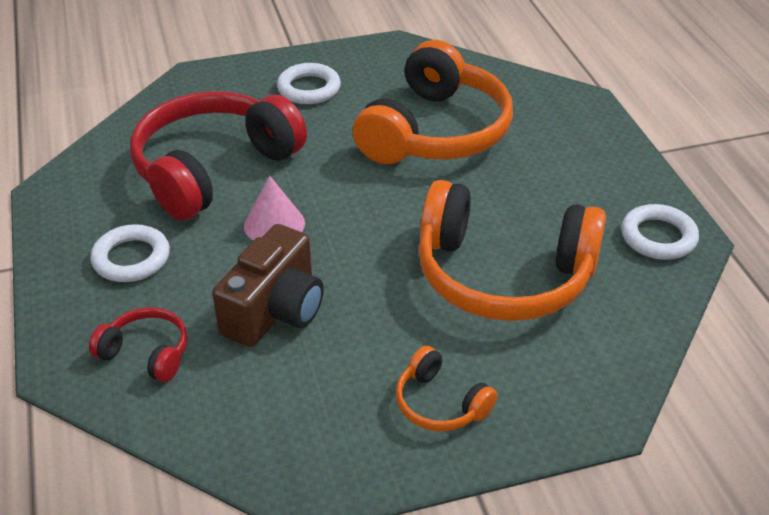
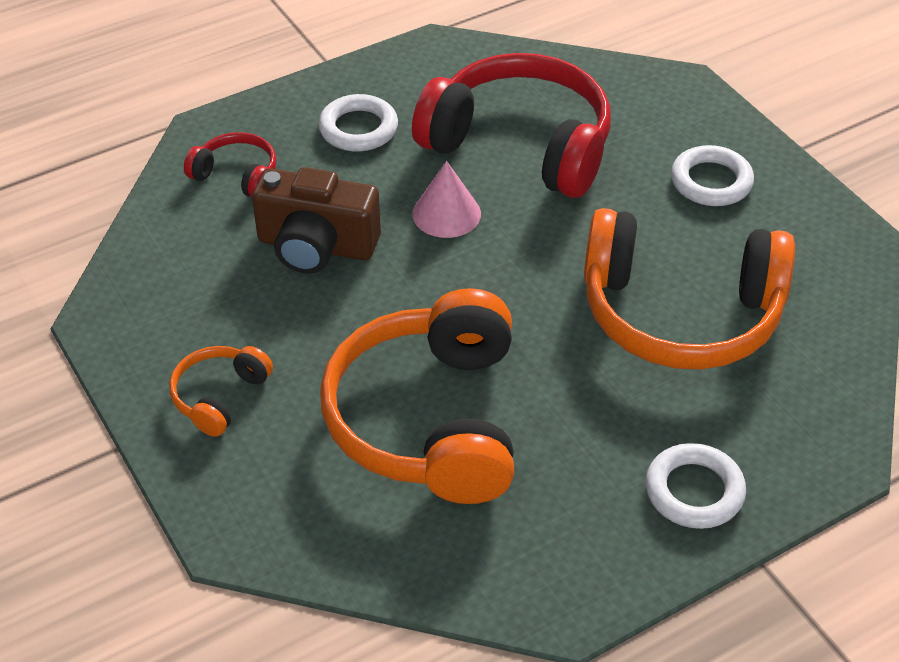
camera: 75 degrees right, 5 degrees up
(146, 353) = (236, 175): red headphones -> red headphones turned 75 degrees counterclockwise
(658, 237) = (557, 570): white ring -> white ring (694, 491)

